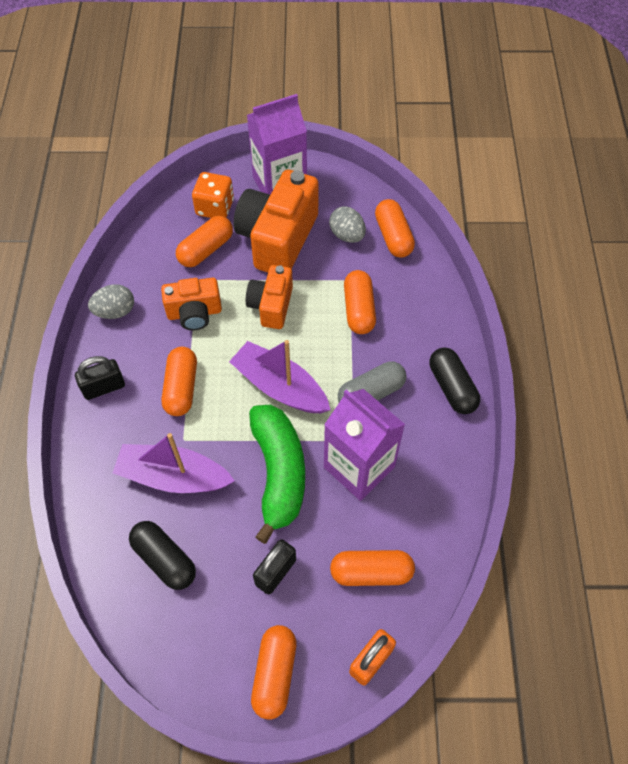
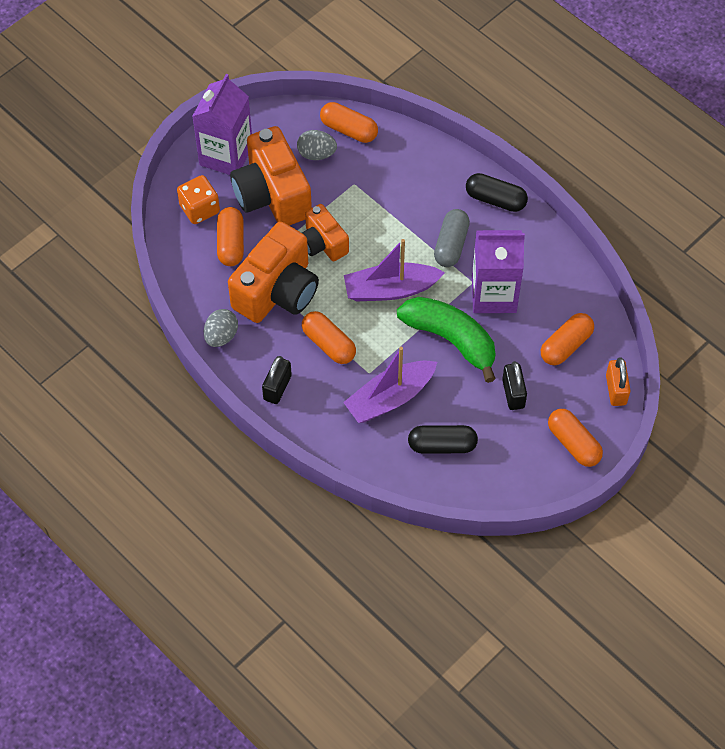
camera: 45 degrees left, 0 degrees up
(194, 313) = (277, 291): orange camera -> orange camera, size x1.73
(359, 309) = (383, 198): orange capsule -> none

